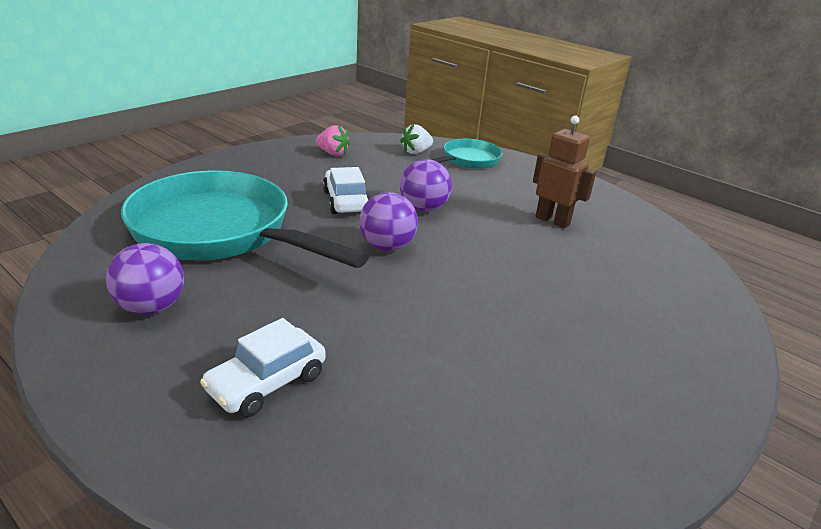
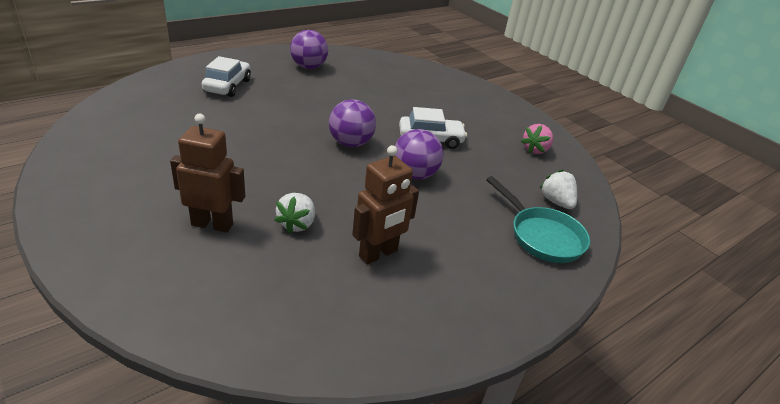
camera: 100 degrees right, 5 degrees up
(220, 232) = (386, 89): turquoise pan -> none
(267, 383) = (227, 86): white car -> white car turned 45 degrees clockwise
(554, 261) = (297, 224): none -> white strawberry
(602, 308) = (212, 224): none -> brown robot

